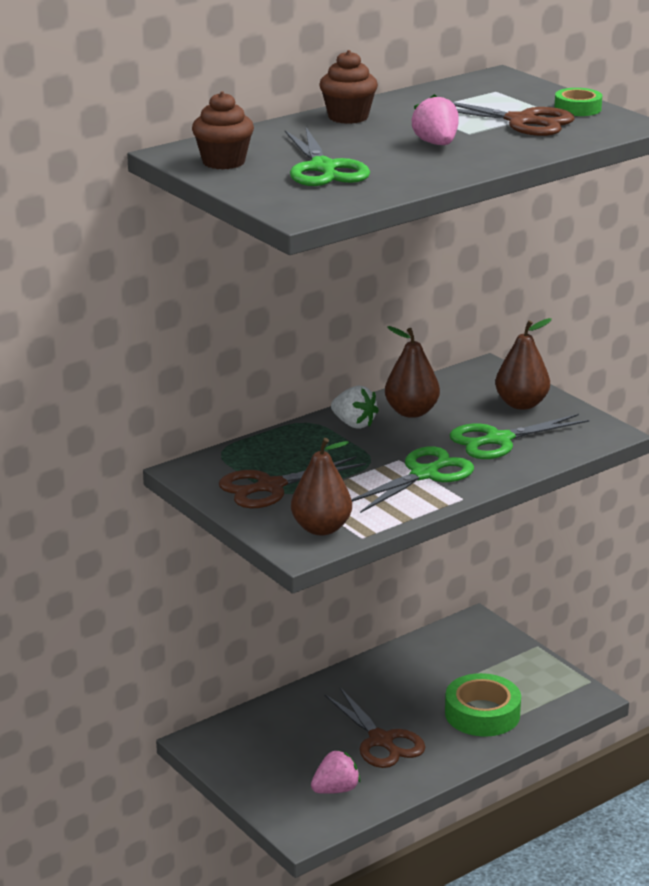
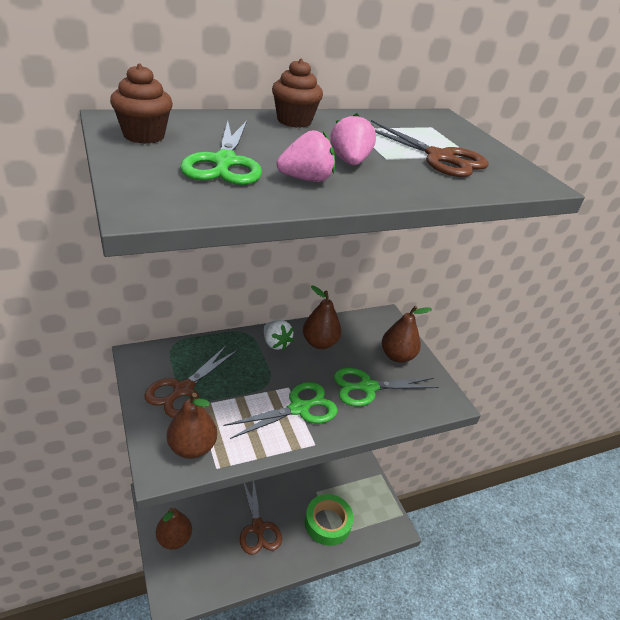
camera: 10 degrees right, 10 degrees up
(264, 778) = (174, 539): none -> brown pear
(270, 487) = (183, 389): brown scissors -> brown scissors turned 45 degrees counterclockwise
(336, 790) = (211, 564): pink strawberry -> pink strawberry (306, 179)
(577, 108) = (495, 157): green tape -> none

